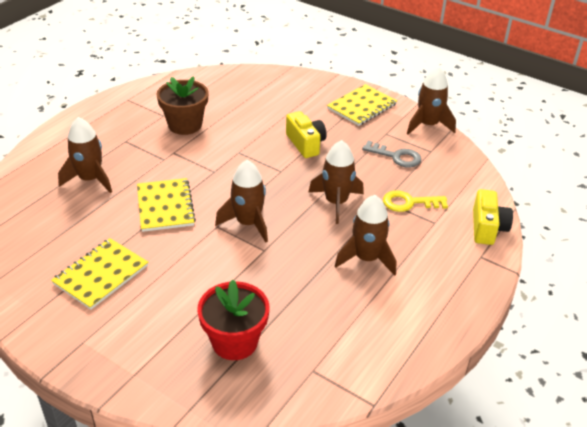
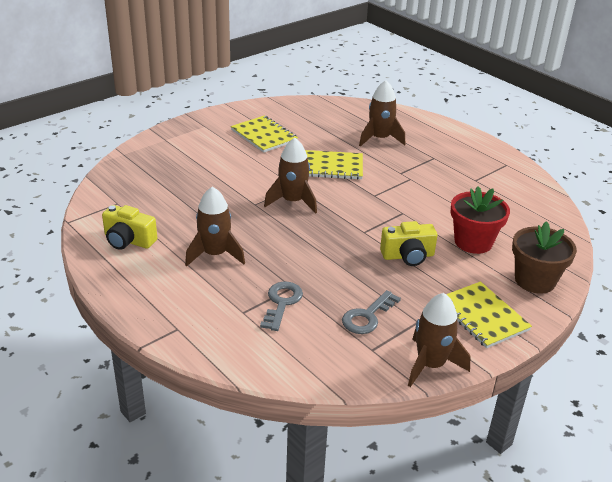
camera: 105 degrees right, 5 degrees down
(185, 125) = (456, 189): brown flower pot -> brown flower pot (535, 280)
(234, 342) = (166, 177): red flower pot -> red flower pot (473, 242)
(336, 202) = (301, 255): brown rocket -> none
(409, 202) = (282, 303): yellow key -> grey key
(487, 228) = (215, 349): yellow camera -> yellow camera (128, 240)

